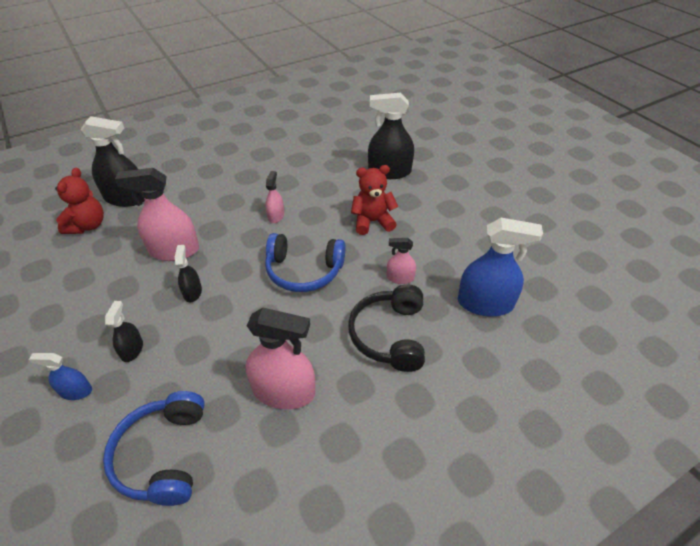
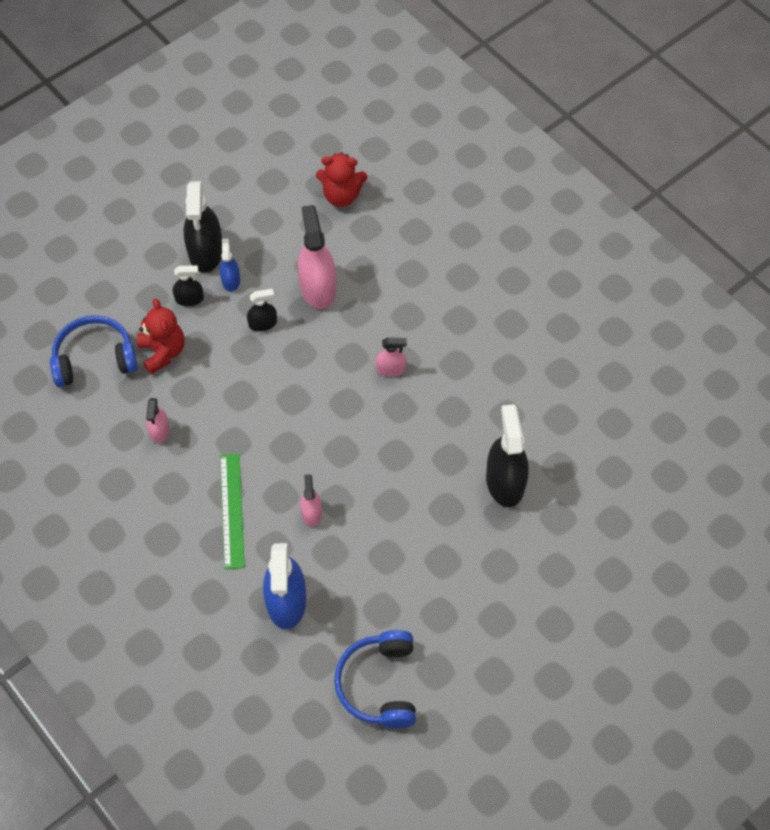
camera: 80 degrees right, 15 degrees up
(76, 391) = (144, 275): blue spray bottle -> blue spray bottle (231, 280)
(126, 198) = (393, 211): black spray bottle -> black spray bottle (206, 251)
(284, 391) = (159, 431): pink spray bottle -> pink spray bottle, size x0.52
(304, 271) = (307, 416): blue headphones -> blue headphones (379, 684)
(372, 222) = (399, 473): red teddy bear -> red teddy bear (163, 352)
(389, 335) = (232, 510): black headphones -> green ruler

